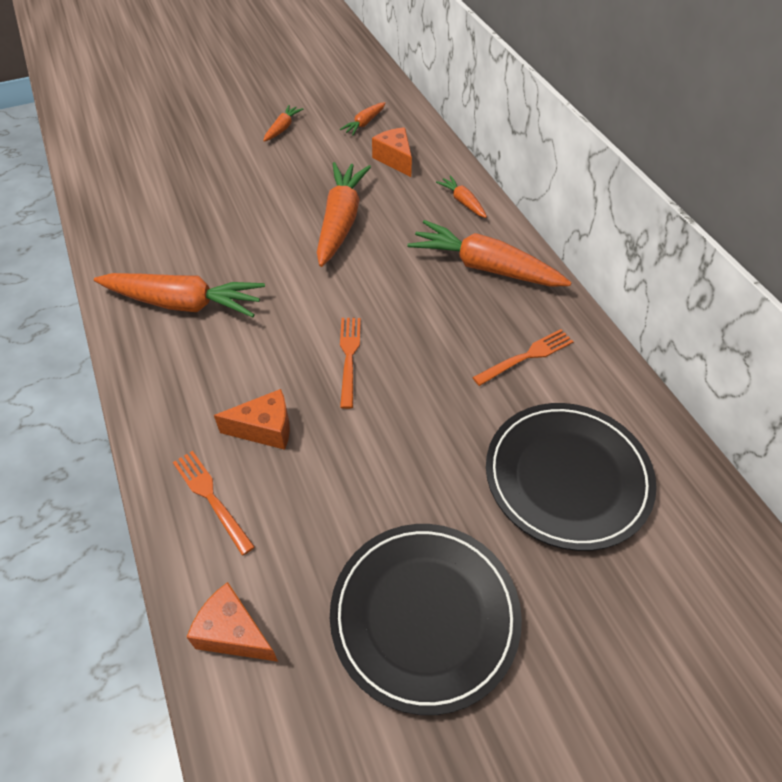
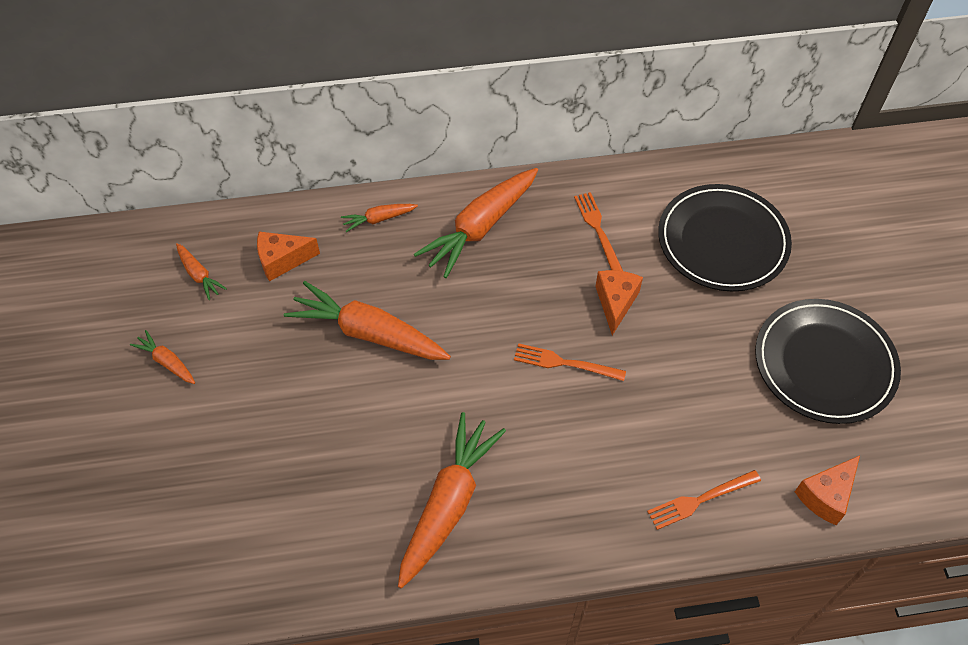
camera: 75 degrees left, 5 degrees up
(265, 429) = (633, 446): orange cheese -> orange cheese (615, 303)

